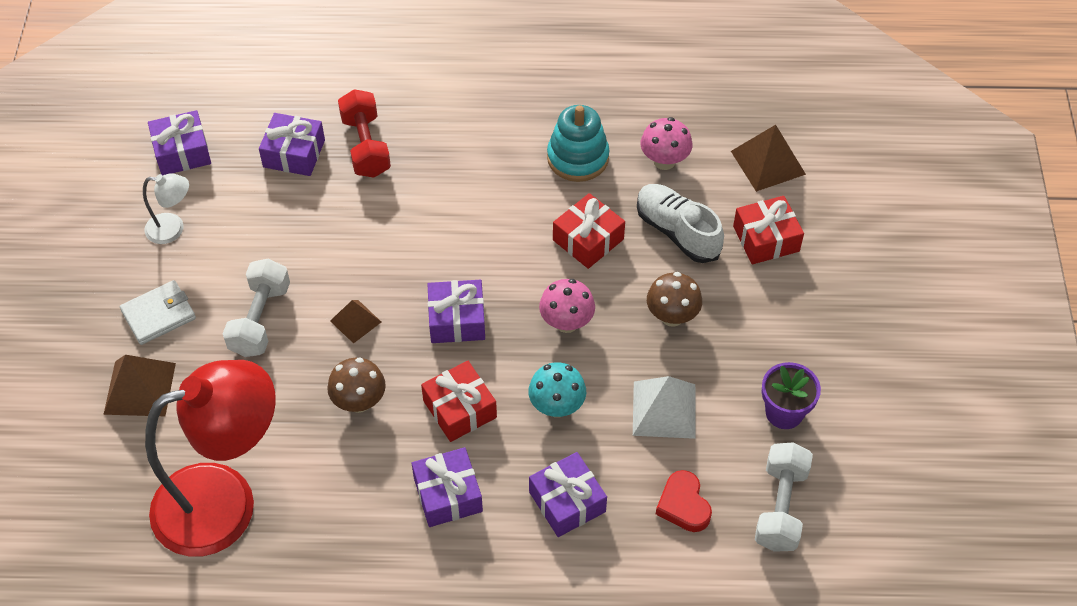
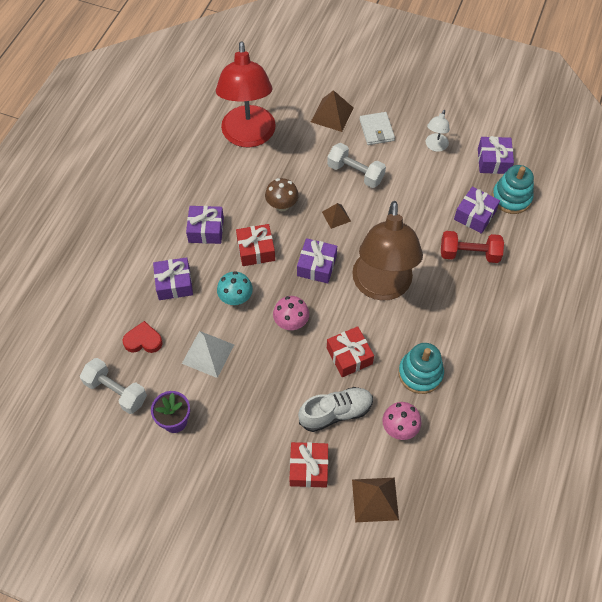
camera: 110 degrees right, 5 degrees up
(248, 119) = (511, 198): none -> turquoise stacking toy
(461, 231) = (382, 287): none -> brown lamp
(672, 316) = (271, 383): brown mushroom -> none

